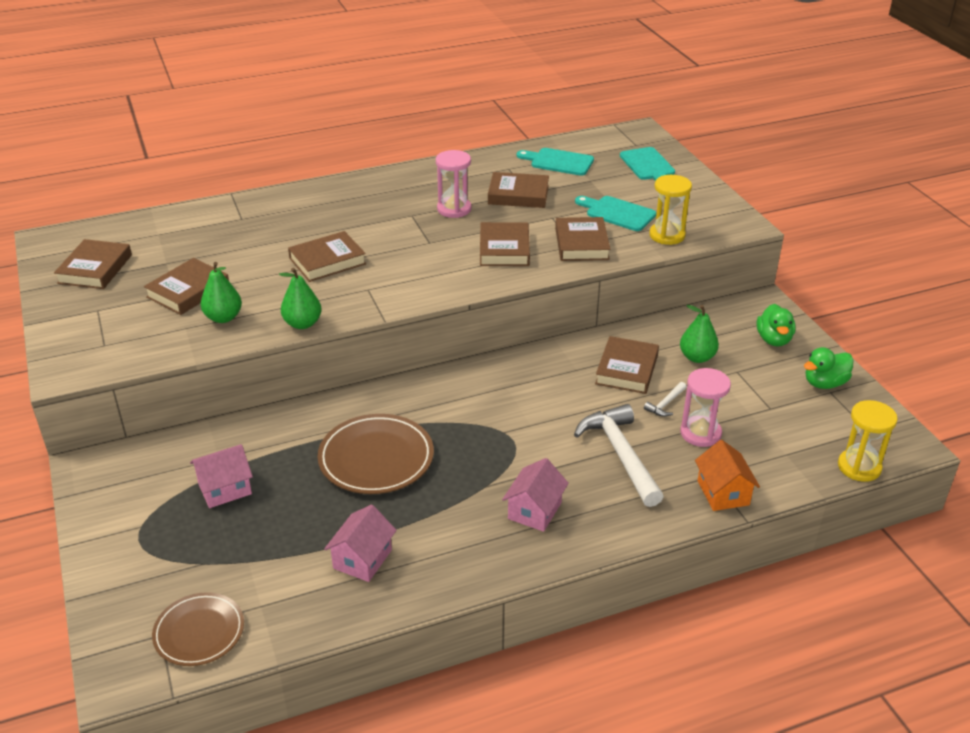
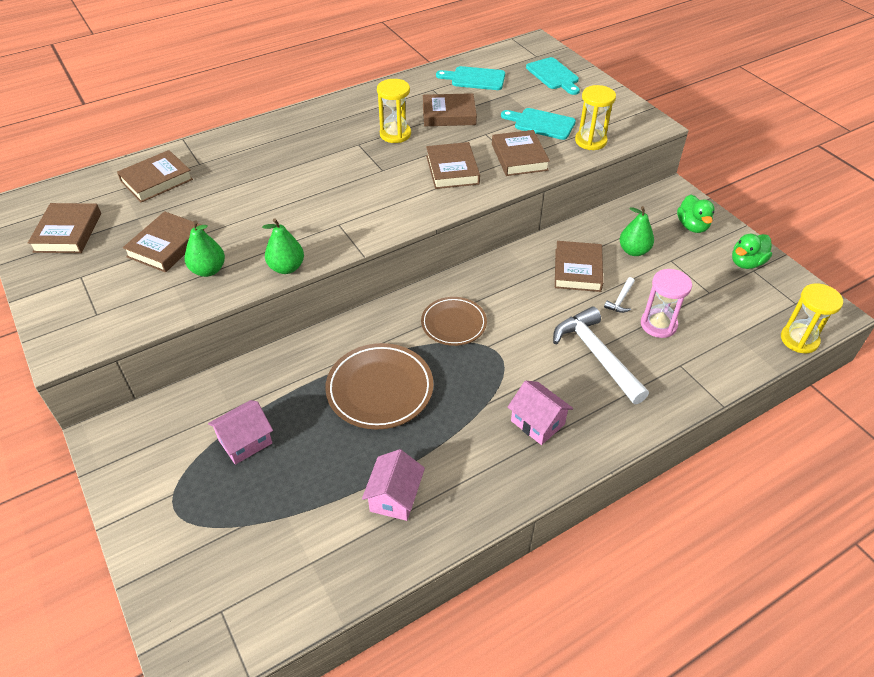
camera: 10 degrees left, 10 degrees up
(199, 632) = (258, 602): brown plate -> brown plate (453, 323)
(327, 261) = (293, 199): brown book -> brown book (156, 180)
(454, 209) = (395, 134): pink hourglass -> yellow hourglass
(534, 510) = (537, 422): pink house -> pink house turned 60 degrees counterclockwise
(723, 493) = (695, 381): orange house -> none

